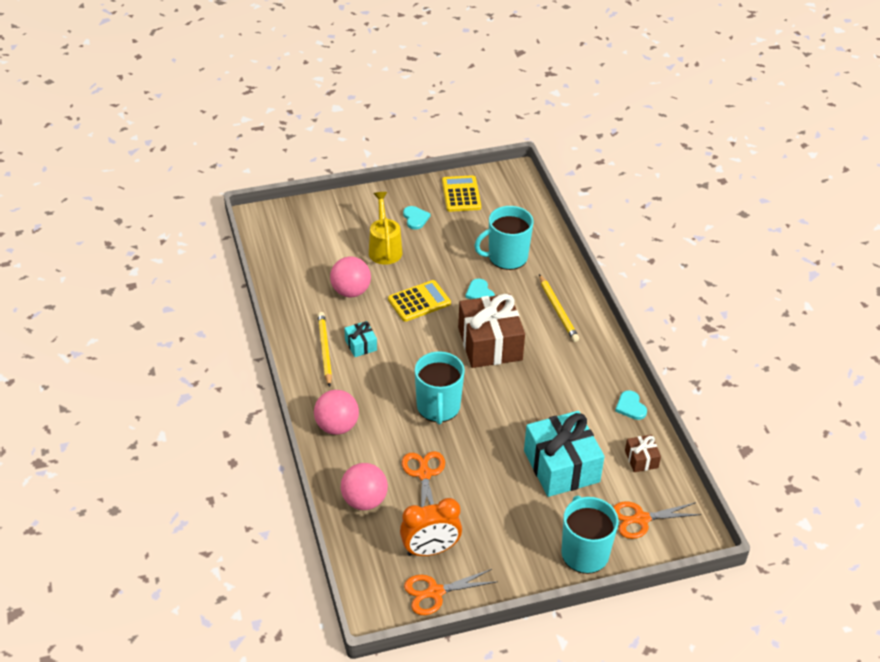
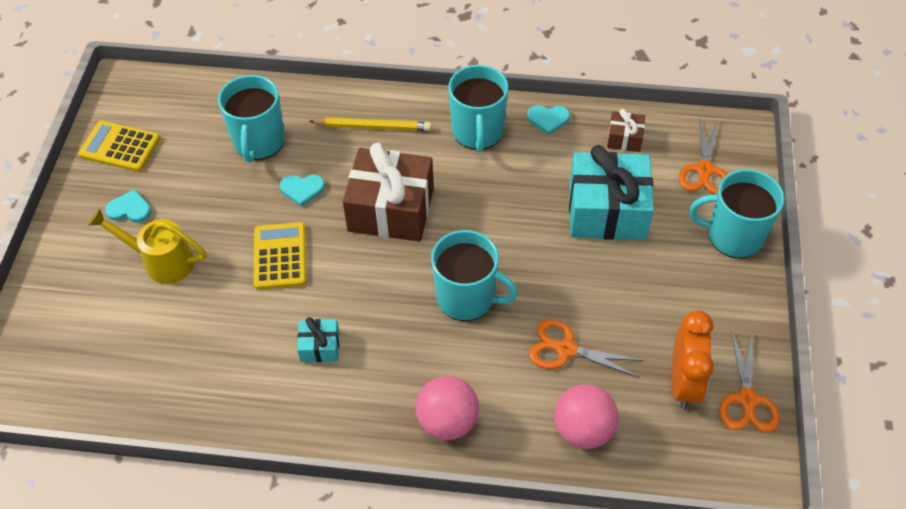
camera: 65 degrees left, 10 degrees up
(325, 350) = (306, 392): yellow pencil -> none
(351, 291) = (216, 326): pink ball -> none
(590, 369) = (477, 132): none -> turquoise mug

